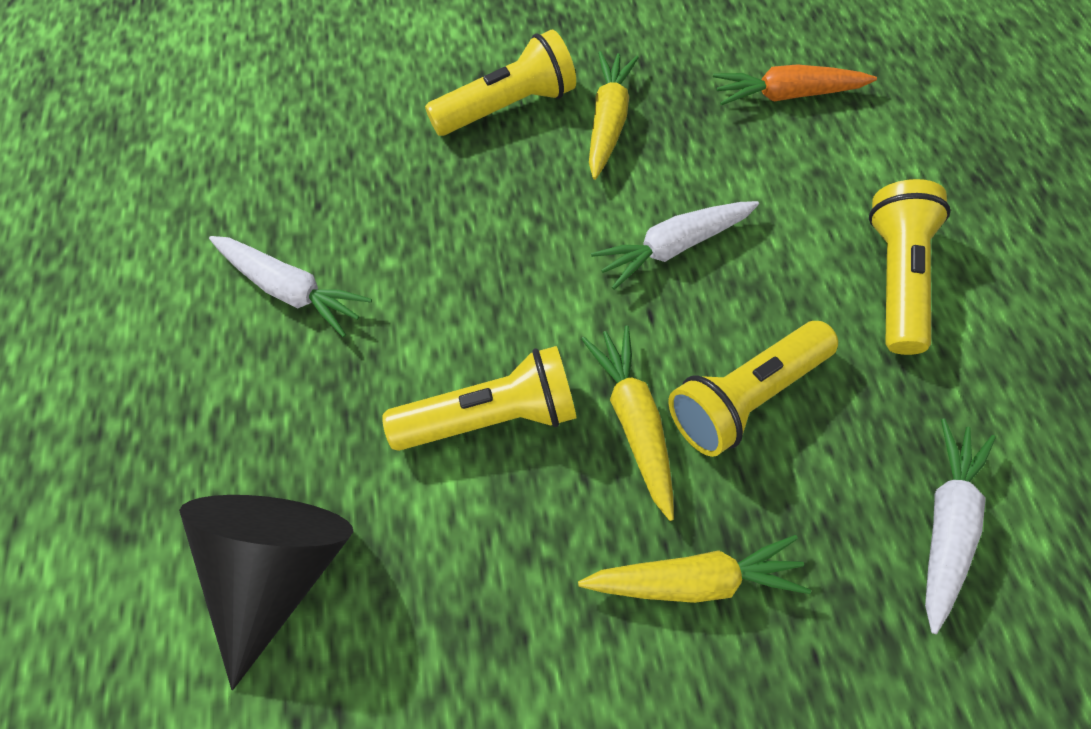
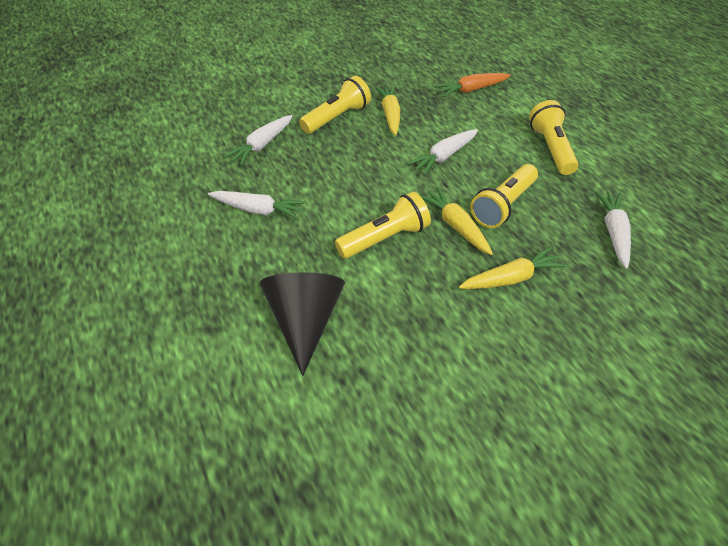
camera: 15 degrees left, 15 degrees down
(350, 142) = (262, 145): none -> white carrot

